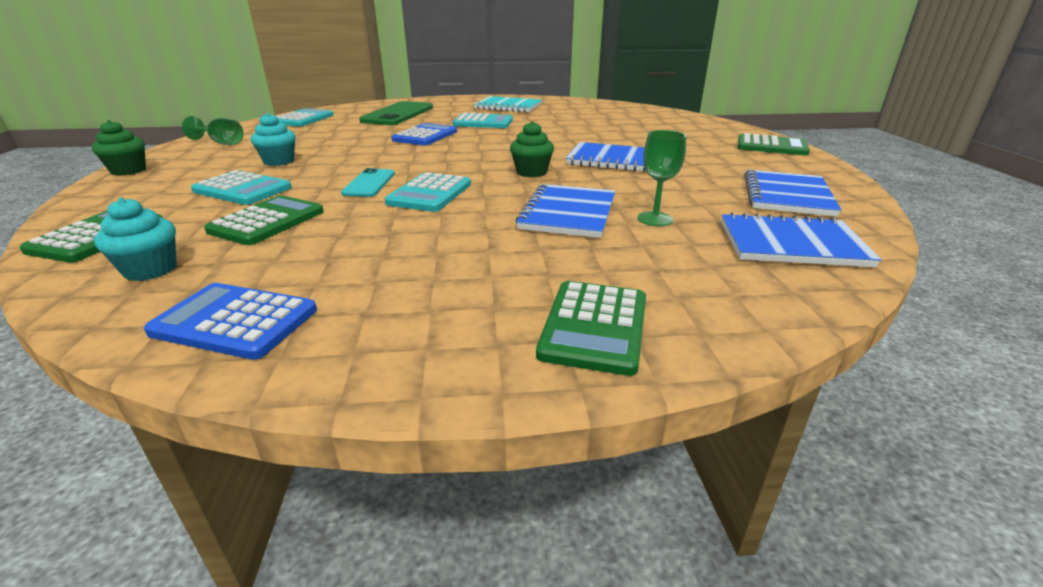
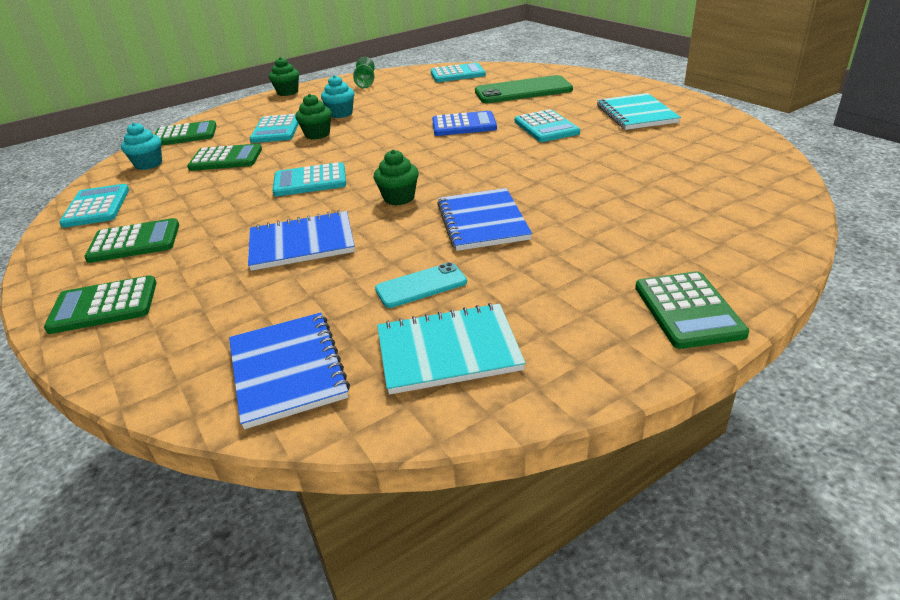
camera: 65 degrees right, 5 degrees up
(235, 321) = (96, 207): blue calculator -> turquoise calculator
(311, 176) = (317, 134): none -> green cupcake
(369, 183) = (317, 155): turquoise phone -> turquoise phone (421, 286)
(428, 296) = (134, 242): none -> green calculator
(654, 219) = (312, 284): green goblet -> none
(787, 195) = (448, 351): blue notebook -> turquoise notebook

